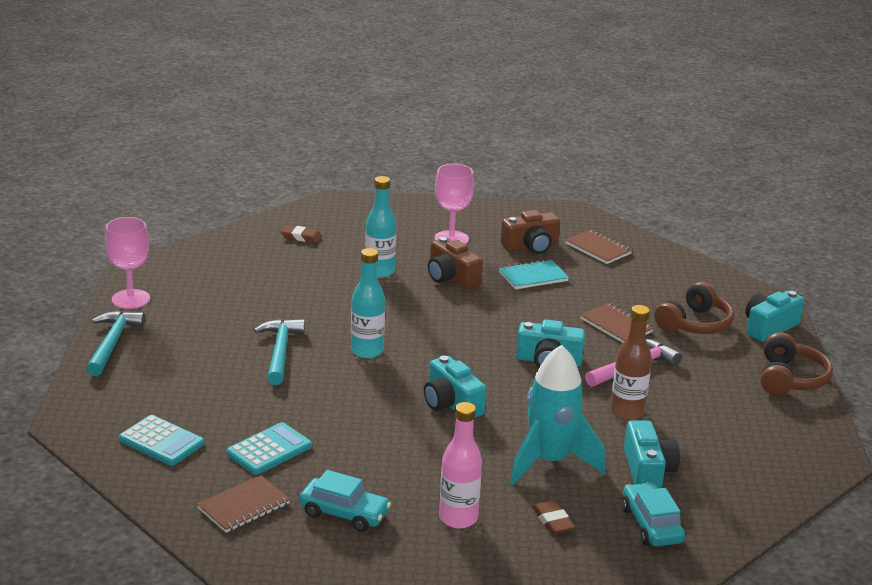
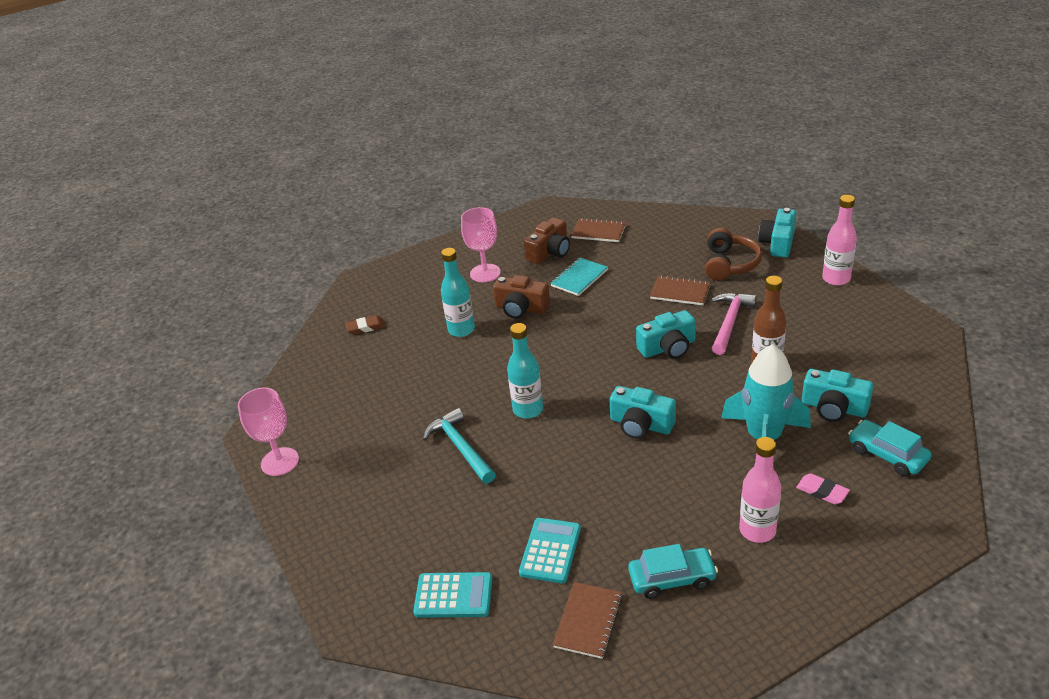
camera: 25 degrees left, 10 degrees up
(112, 343) = (308, 517): turquoise hammer -> none
(553, 521) = (822, 491): brown eraser -> pink eraser
(647, 470) = (834, 408): turquoise camera -> turquoise camera turned 150 degrees clockwise
(790, 379) = (836, 279): brown headphones -> pink bottle

